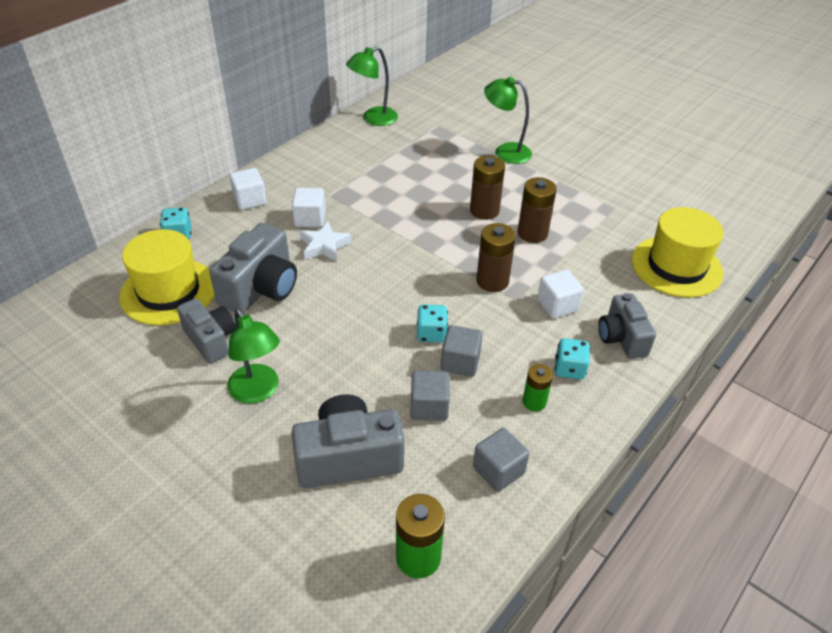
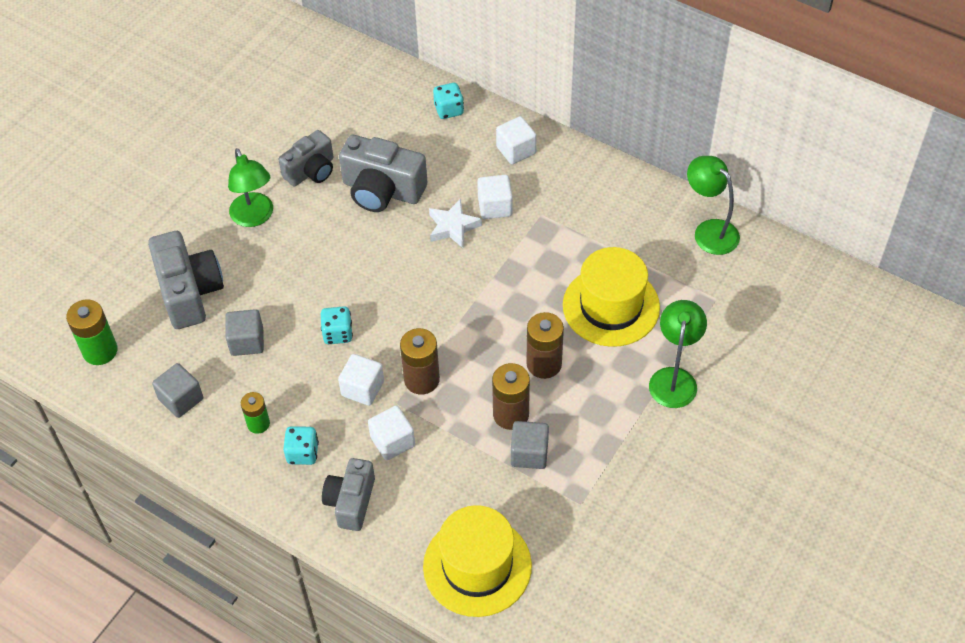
camera: 85 degrees right, 10 degrees up
(168, 291) = (368, 125): yellow hat -> yellow hat (611, 306)
(258, 392) = (254, 217): green lamp -> green lamp turned 75 degrees counterclockwise
(460, 362) = (302, 361): grey cube -> grey cube (529, 453)
(498, 320) = (362, 388): none -> white cube
(621, 338) = (351, 502): grey camera -> grey camera turned 60 degrees counterclockwise

